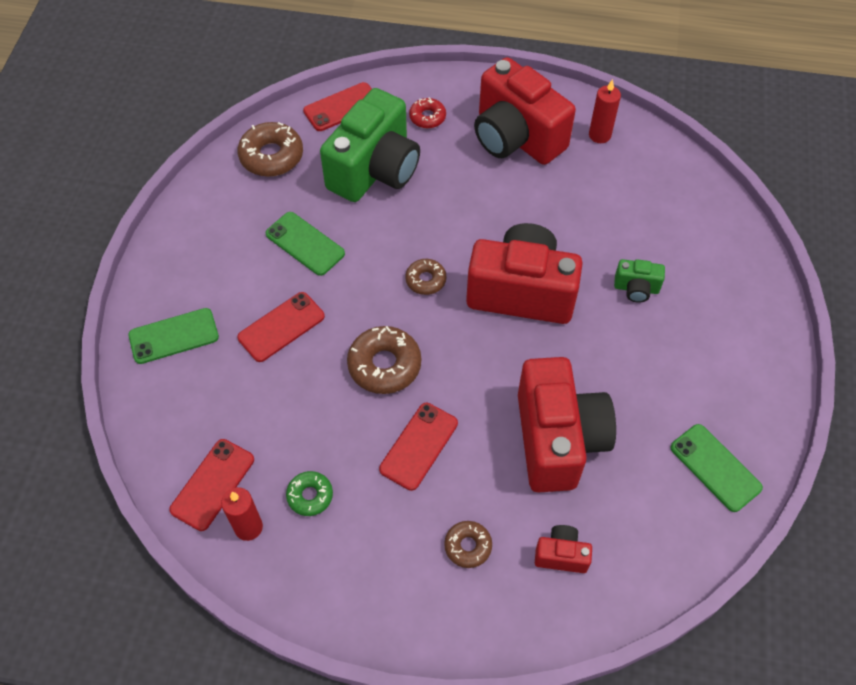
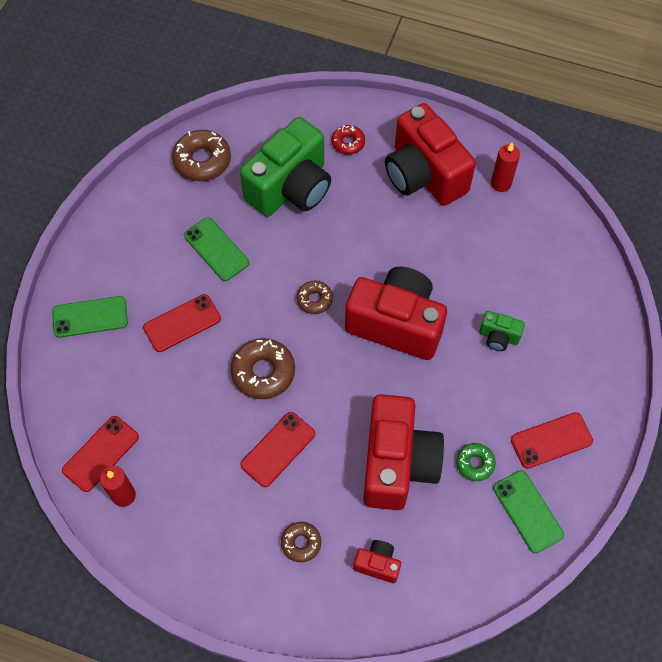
camera: 10 degrees right, 5 degrees up
(310, 496) = (179, 477): green donut -> green donut (475, 463)
(342, 107) = (273, 122): red phone -> red phone (551, 440)

